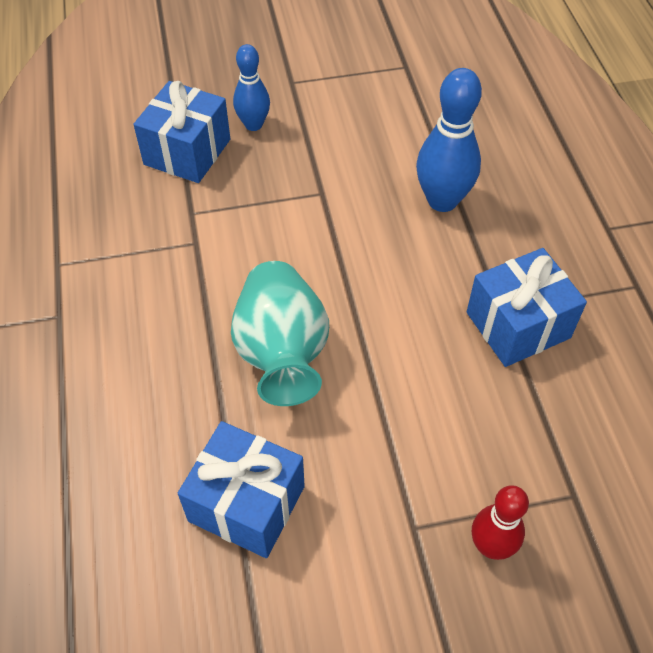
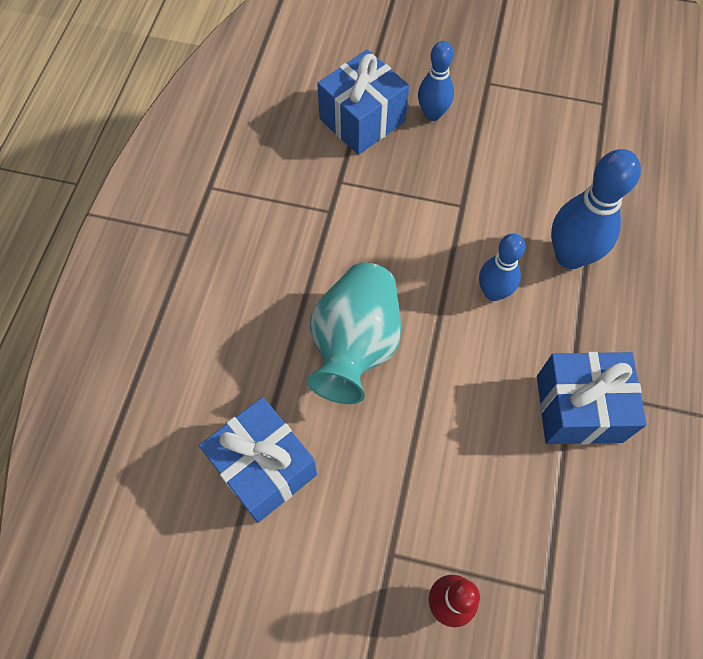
camera: 25 degrees right, 10 degrees up
(389, 256) = (493, 292): none -> blue bowling pin

